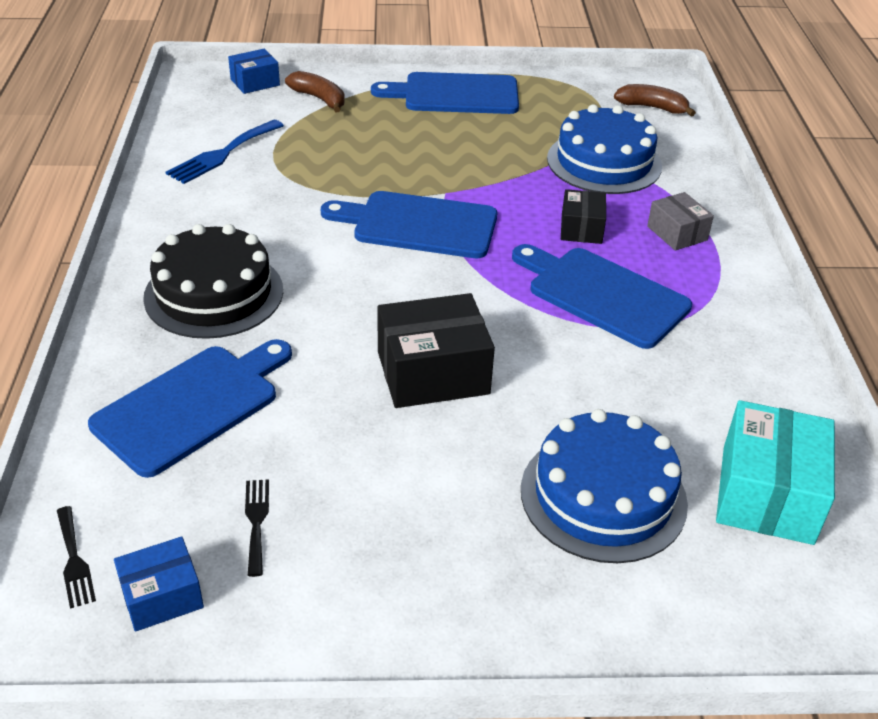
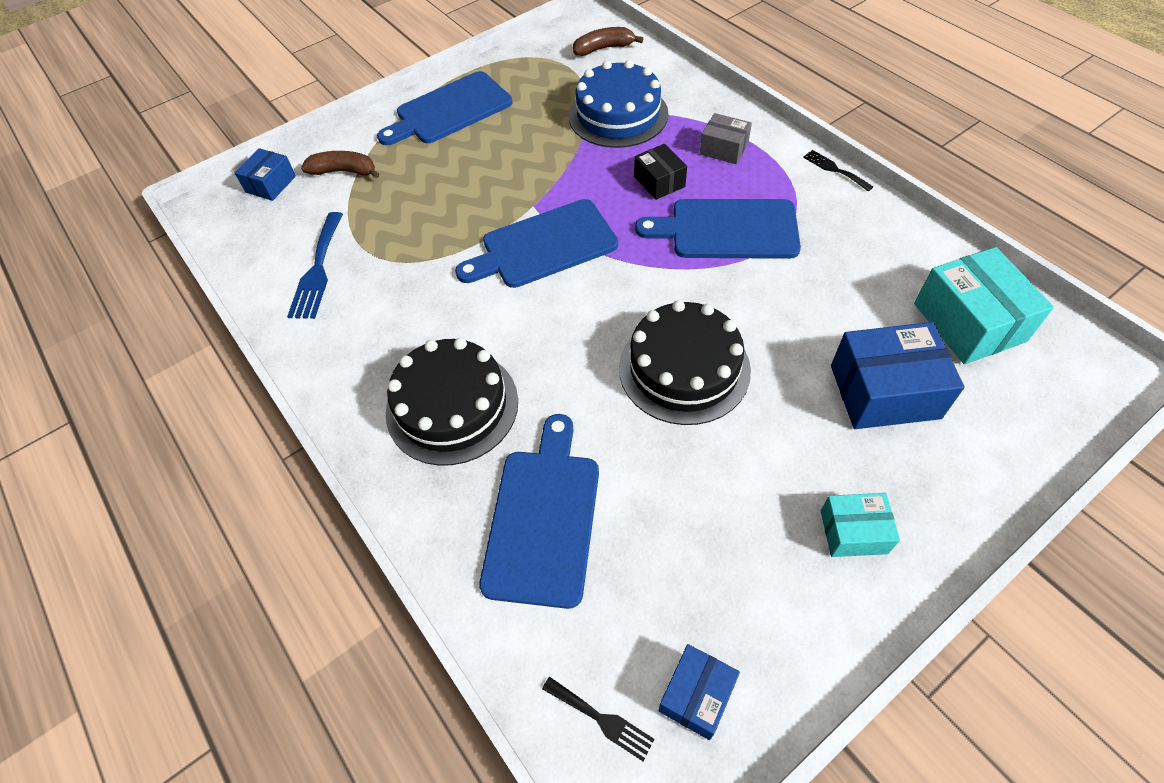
camera: 30 degrees left, 15 degrees up
(256, 521) = (695, 581): black fork -> black fork (834, 169)
(433, 373) = (684, 368): black box -> black cake
(437, 577) = (853, 532): none -> turquoise box
(603, 496) = (884, 391): blue cake -> blue box

